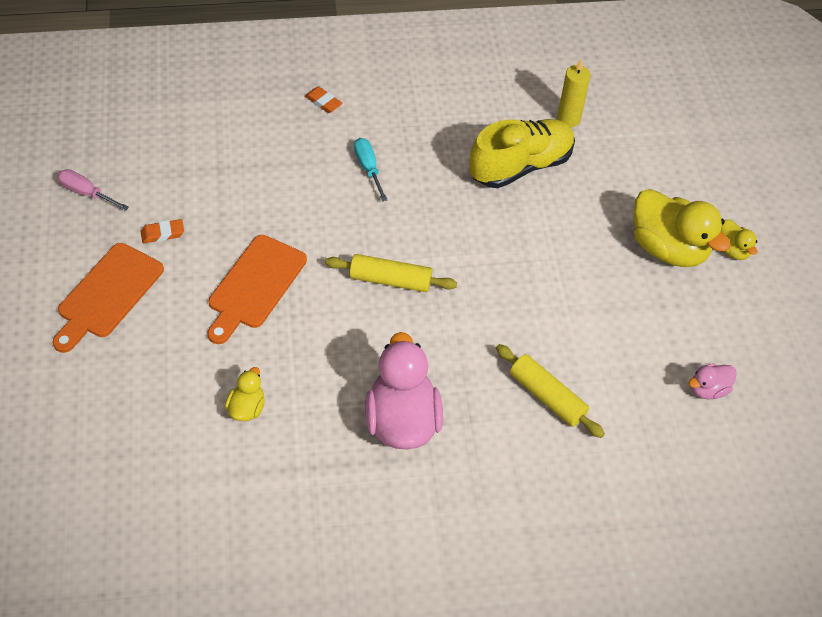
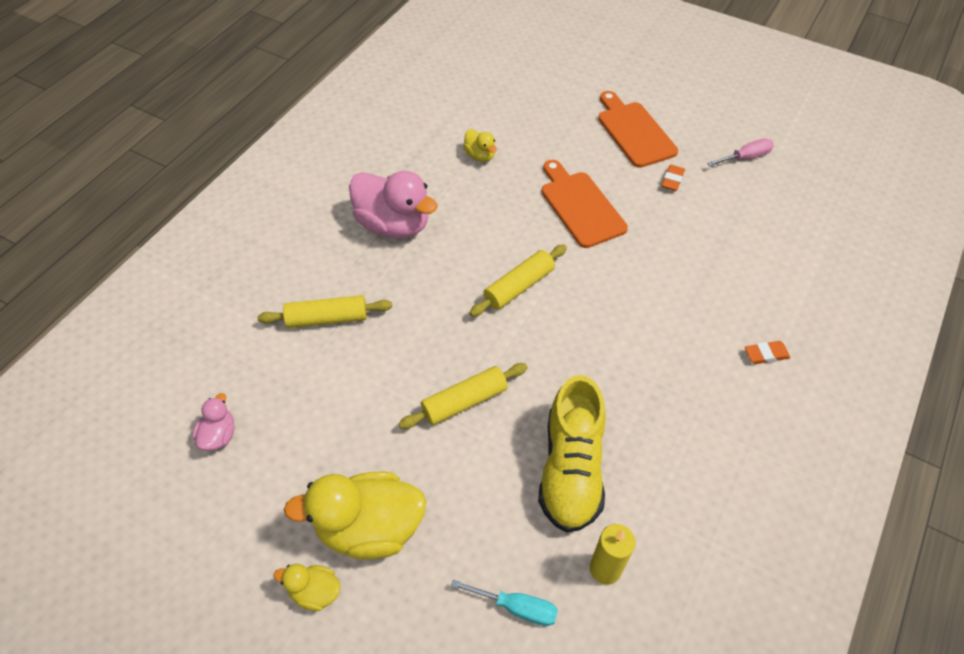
camera: 130 degrees right, 0 degrees up
(368, 168) = (654, 341): turquoise screwdriver -> turquoise screwdriver (516, 607)
(529, 253) = (464, 401): none -> yellow rolling pin

